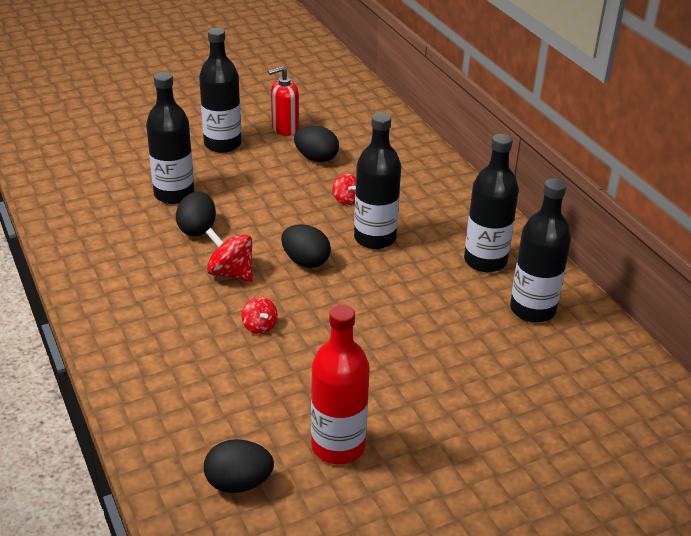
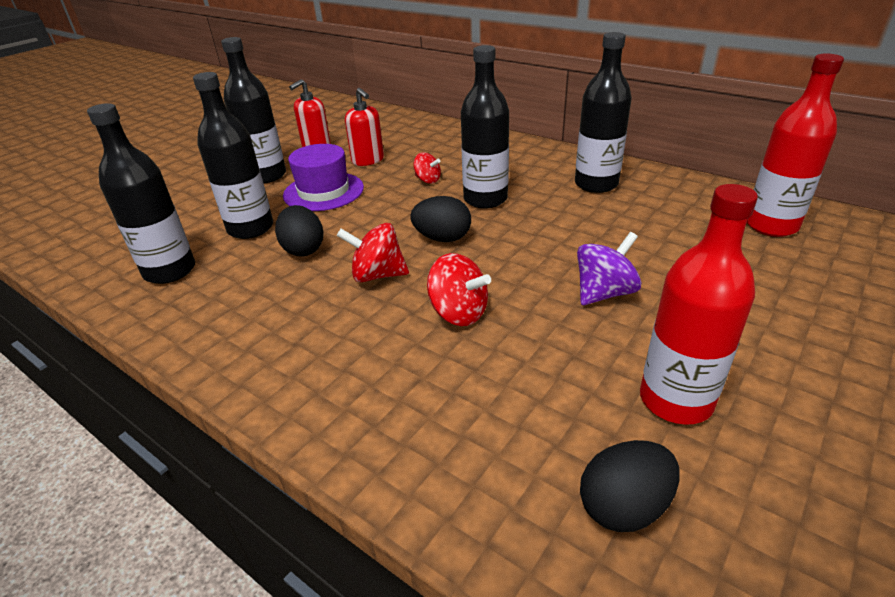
camera: 25 degrees left, 0 degrees up
(254, 179) = (323, 191): none -> purple hat
(259, 326) = (458, 313): red spinning top -> red spinning top, size x1.59
(316, 158) = (368, 160): black egg -> red soap dispenser
(377, 357) = (604, 293): none -> purple spinning top
(532, 310) = (678, 204): black bottle -> black bottle (170, 271)
(586, 361) = (771, 225): none -> red bottle

